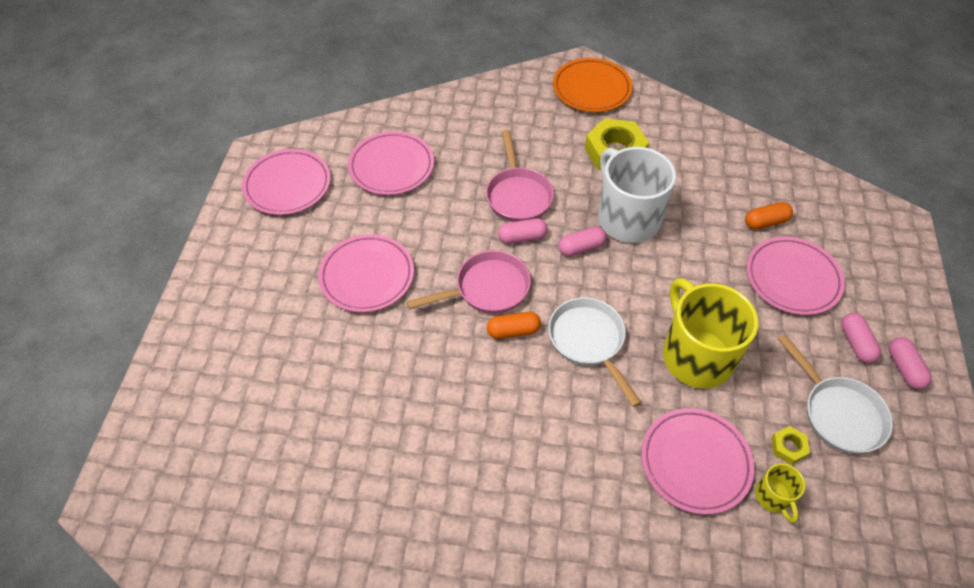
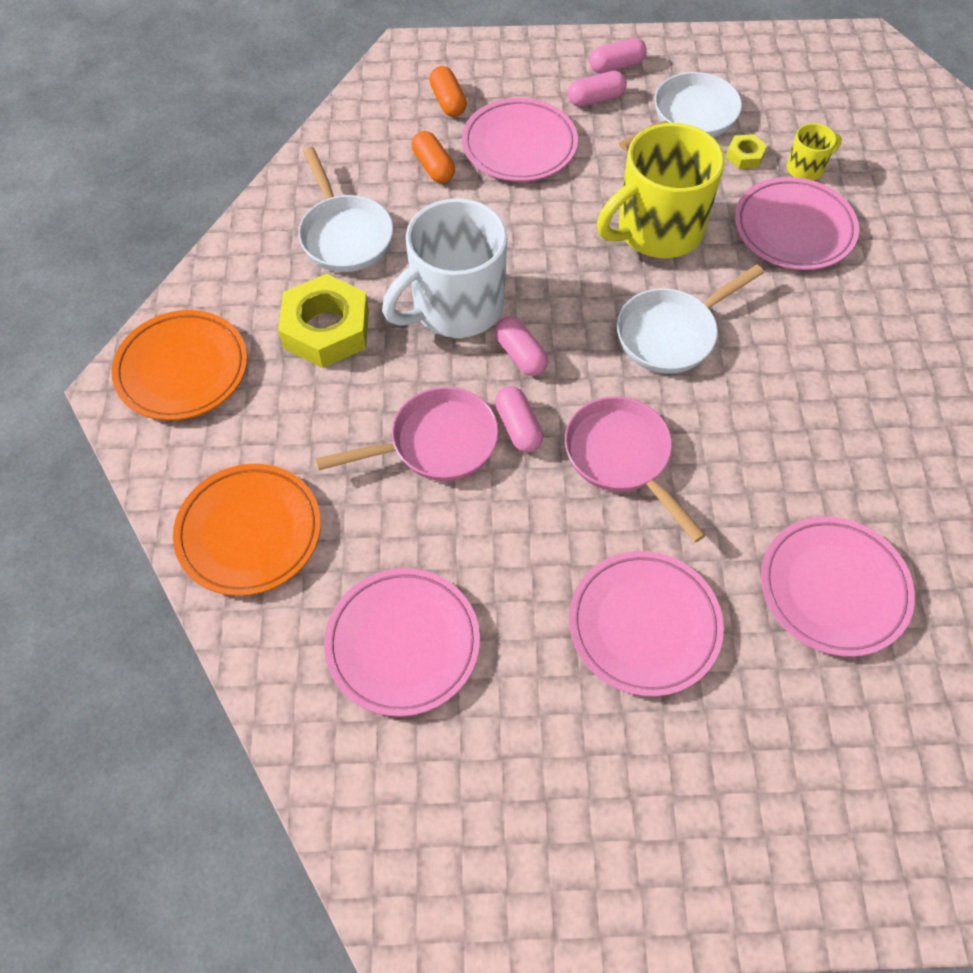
camera: 100 degrees left, 5 degrees up
(288, 185) = (478, 820): pink plate -> pink plate (833, 589)
(476, 111) = (249, 532): none -> orange plate
(513, 331) = (681, 417): orange capsule -> orange capsule (448, 101)
(697, 167) = (344, 235): none -> white pan

